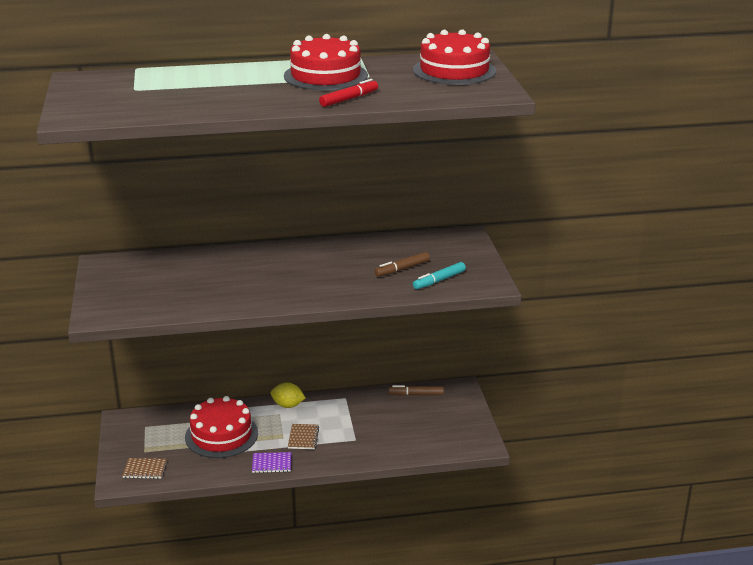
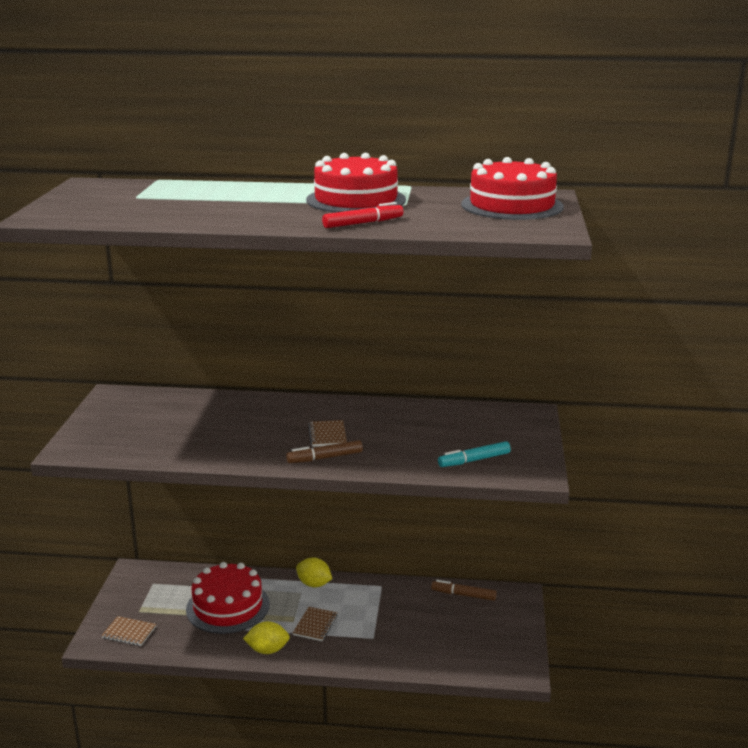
camera: 15 degrees right, 5 degrees down
(272, 463) = (267, 650): purple notebook -> yellow lemon
(311, 275) = (327, 435): none -> brown notebook
(402, 269) = (436, 441): brown marker -> brown marker (324, 458)

